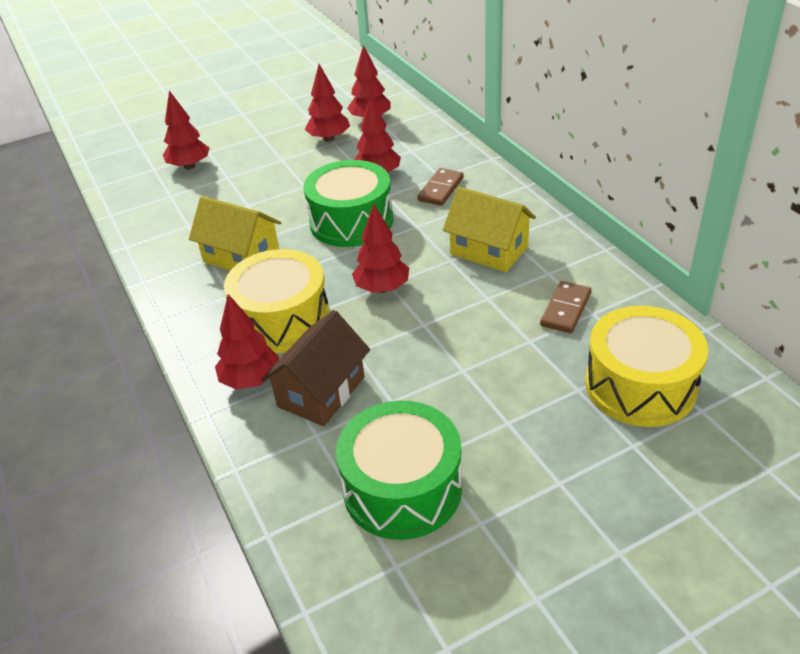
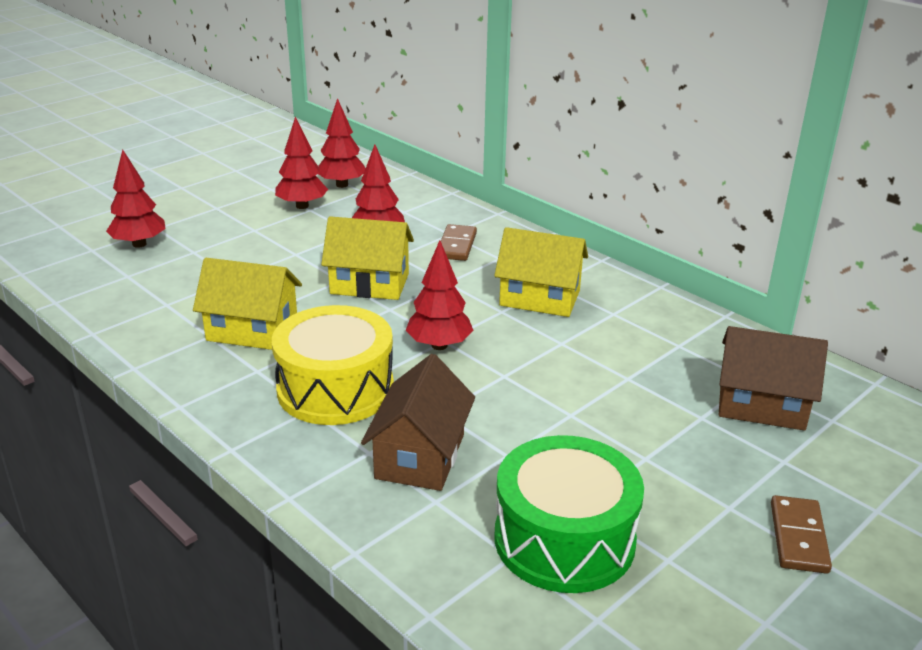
camera: 20 degrees left, 10 degrees down
(251, 380) = (328, 455): red tree -> none
(351, 221) = (369, 284): green drum -> yellow house
(566, 309) = (649, 345): brown domino -> brown domino (799, 537)
(640, 385) = (761, 405): yellow drum -> brown house

